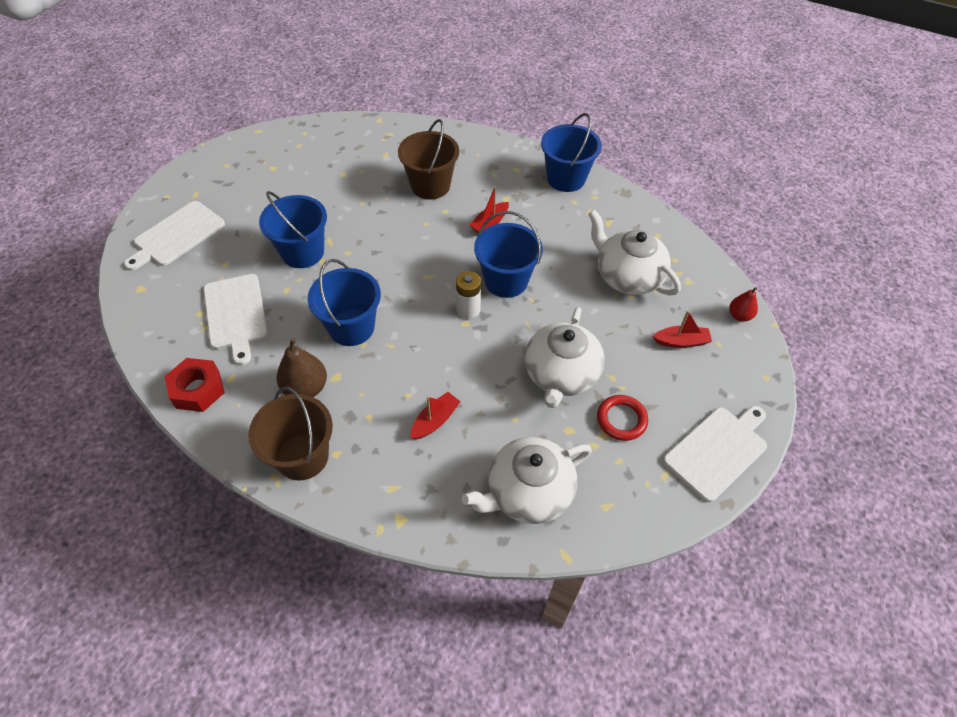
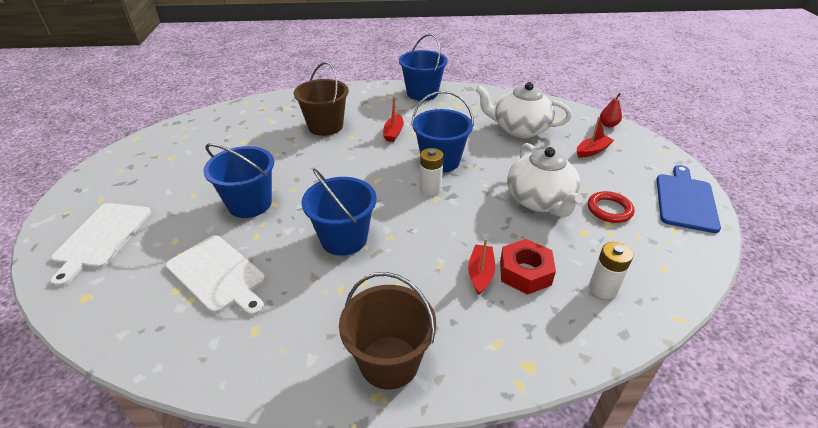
camera: 30 degrees left, 15 degrees down
(198, 389) = (224, 358): red nut -> red nut (525, 272)
(306, 388) = (341, 303): brown pear -> none
(528, 492) = (603, 288): white teapot -> white battery
(717, 450) = (685, 200): white cutting board -> blue cutting board

